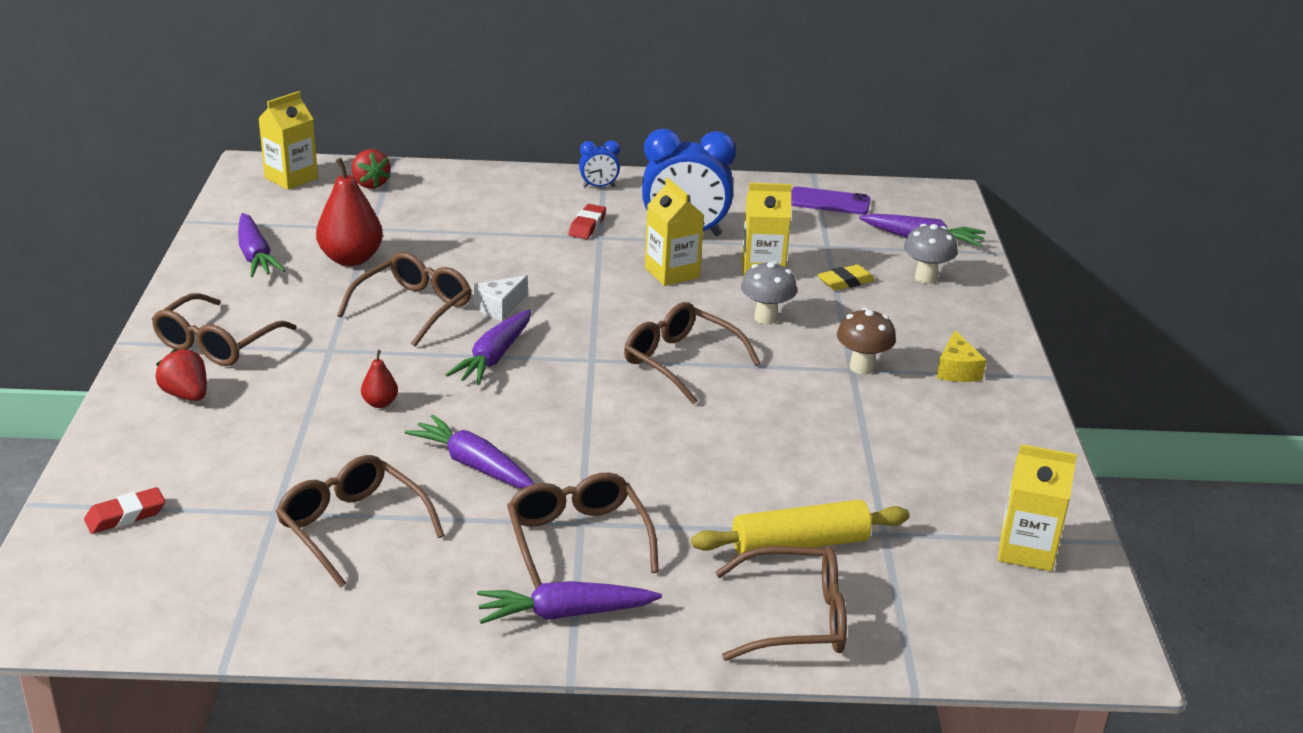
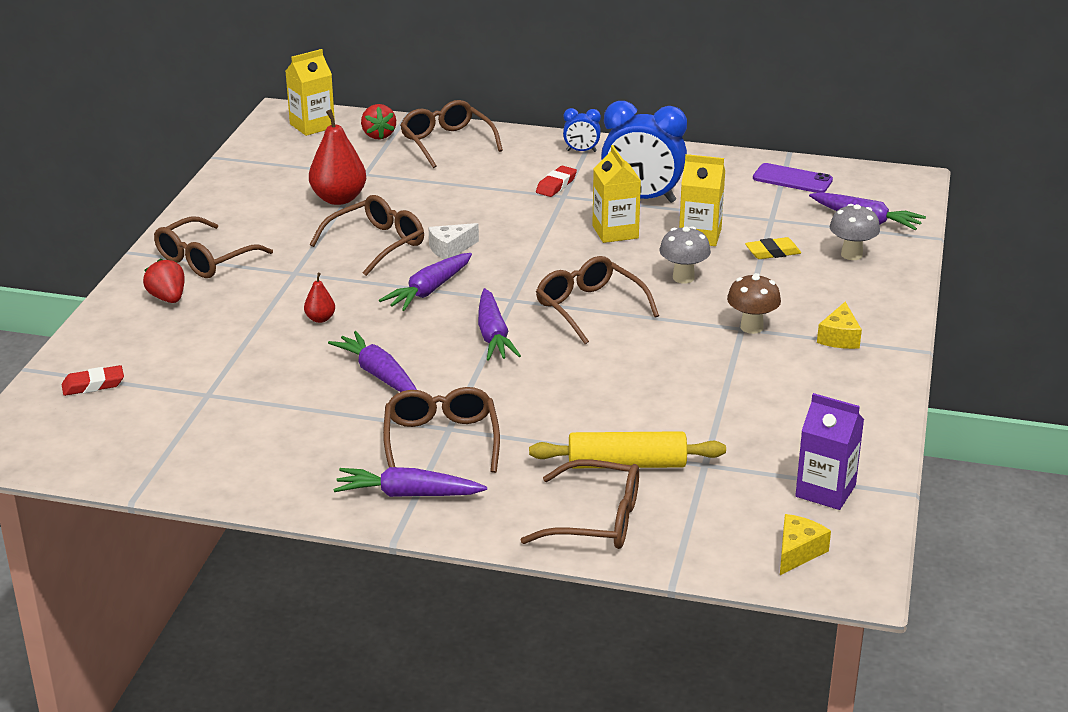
camera: 15 degrees right, 0 degrees up
(255, 256) = (260, 190): purple carrot -> purple carrot (493, 335)
(352, 527) = (263, 412): brown glasses -> brown glasses (447, 143)
(1026, 550) = (825, 491): yellow carton -> purple carton
(1032, 629) = (798, 552): none -> yellow cheese

